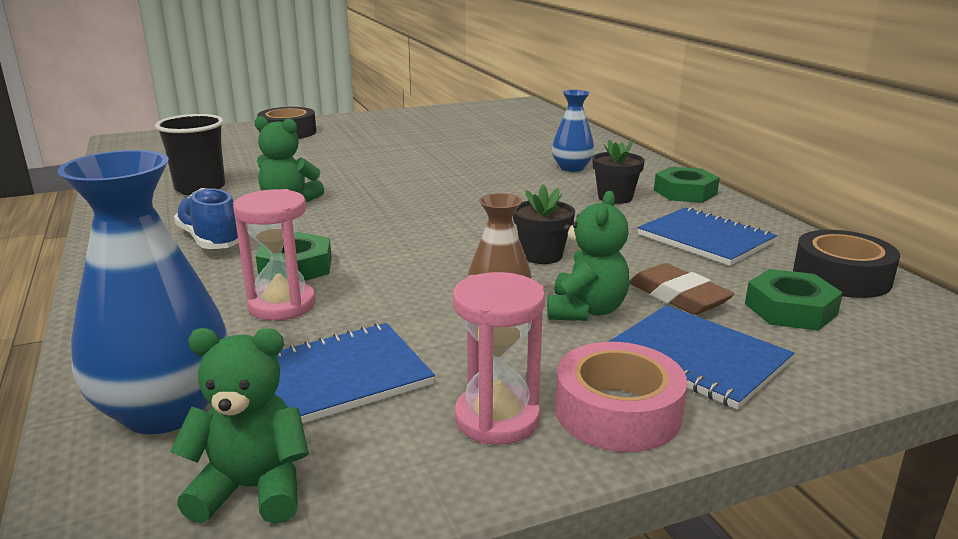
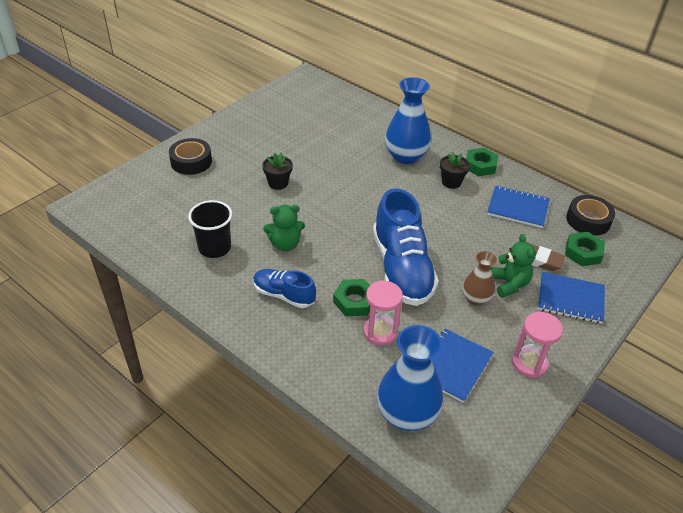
camera: 30 degrees left, 20 degrees up
(252, 489) = (481, 434): green teddy bear -> none
(418, 254) = (402, 268): none -> blue shoe
(542, 255) = (458, 248): black flower pot -> black flower pot (278, 183)
(572, 168) = (405, 156): blue vase -> blue vase, size x1.74
(617, 412) = (565, 341): pink tape -> none

